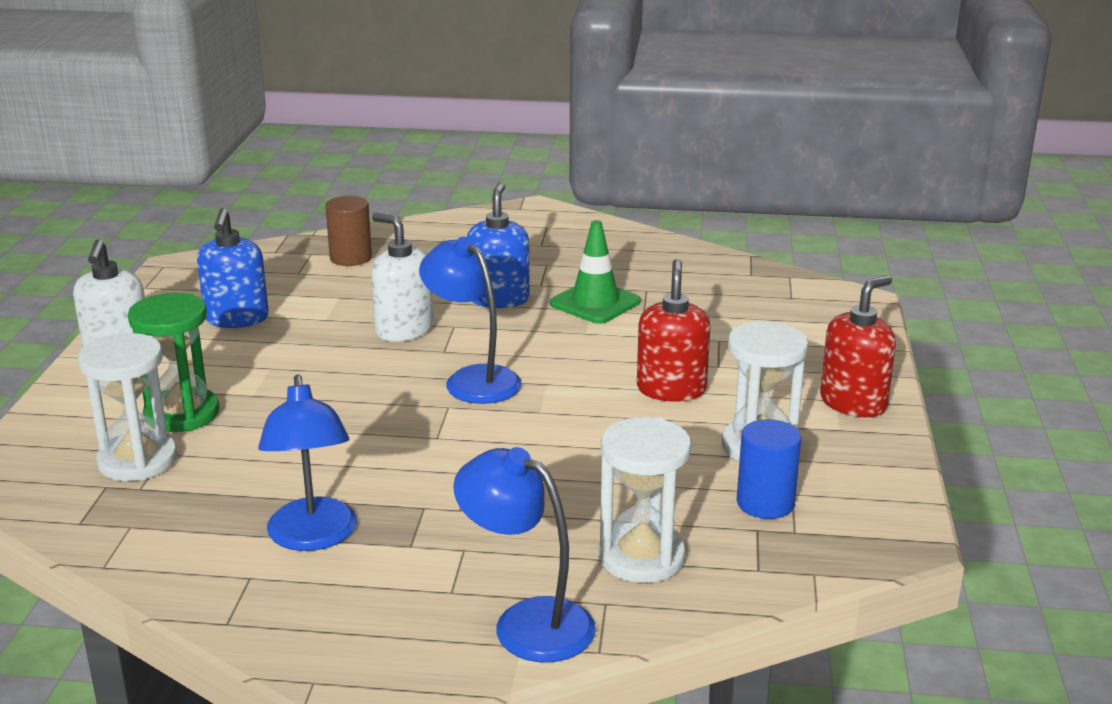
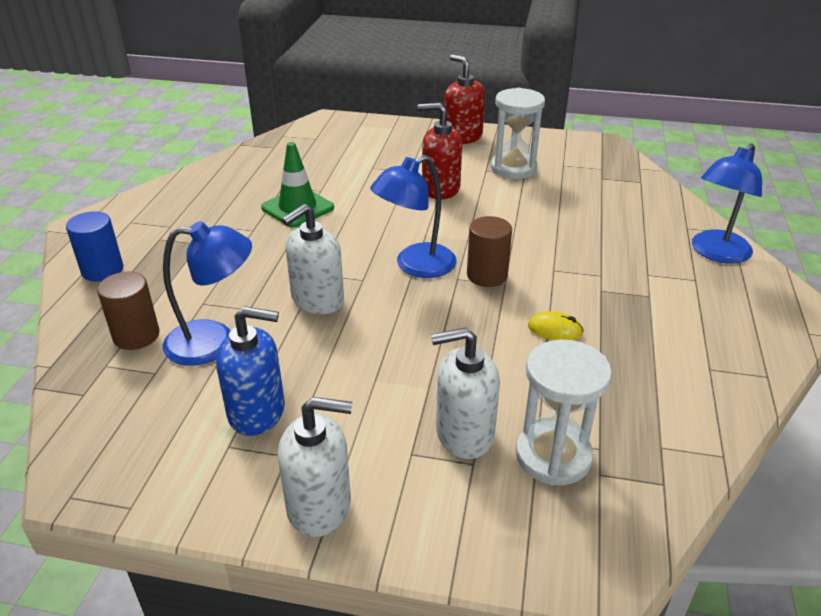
camera: 85 degrees left, 10 degrees up
(182, 414) = (464, 434): green hourglass -> white soap dispenser
(313, 537) = (651, 339): blue lamp -> blue lamp (214, 342)
(340, 469) = (555, 329): none -> yellow mouse
(454, 425) = (487, 275): none -> brown cylinder
(499, 299) = (273, 250): blue soap dispenser -> none
(641, 557) = (639, 213): white hourglass -> none
(765, 503) = (575, 173): blue cylinder -> blue cylinder (102, 270)

